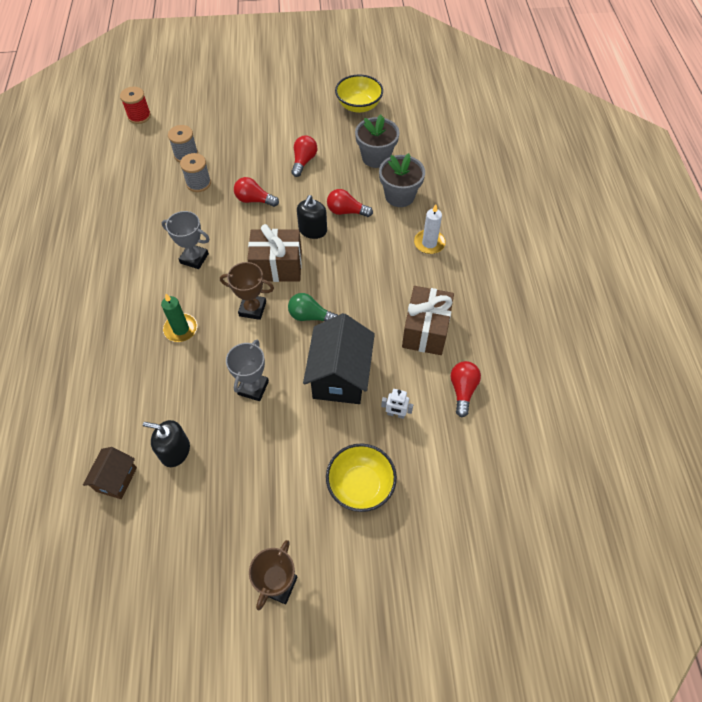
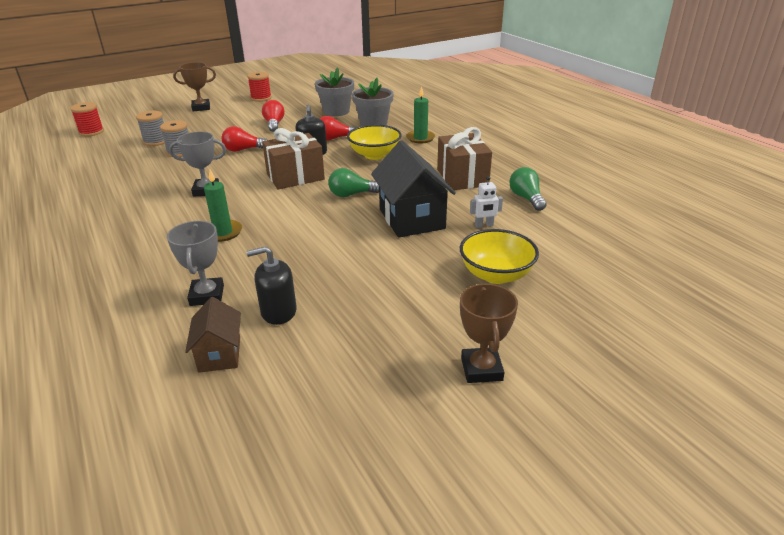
camera: 25 degrees left, 25 degrees down
(252, 309) = (291, 204): brown trophy -> brown trophy (201, 108)
(253, 388) = (331, 247): grey trophy -> grey trophy (207, 295)
(316, 102) = (261, 98): none -> red spool
(359, 106) = (300, 94): yellow bowl -> yellow bowl (374, 155)
(429, 243) = (420, 138): white candle -> green candle
(462, 390) = (526, 198): red light bulb -> green light bulb

